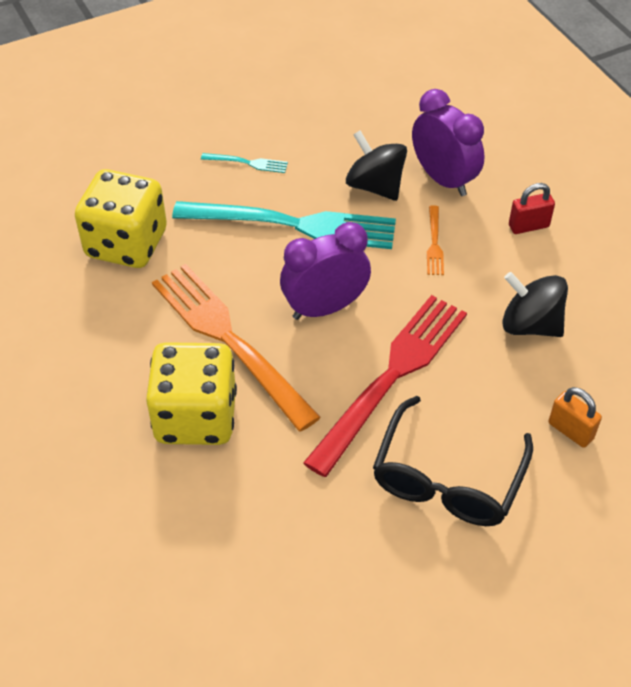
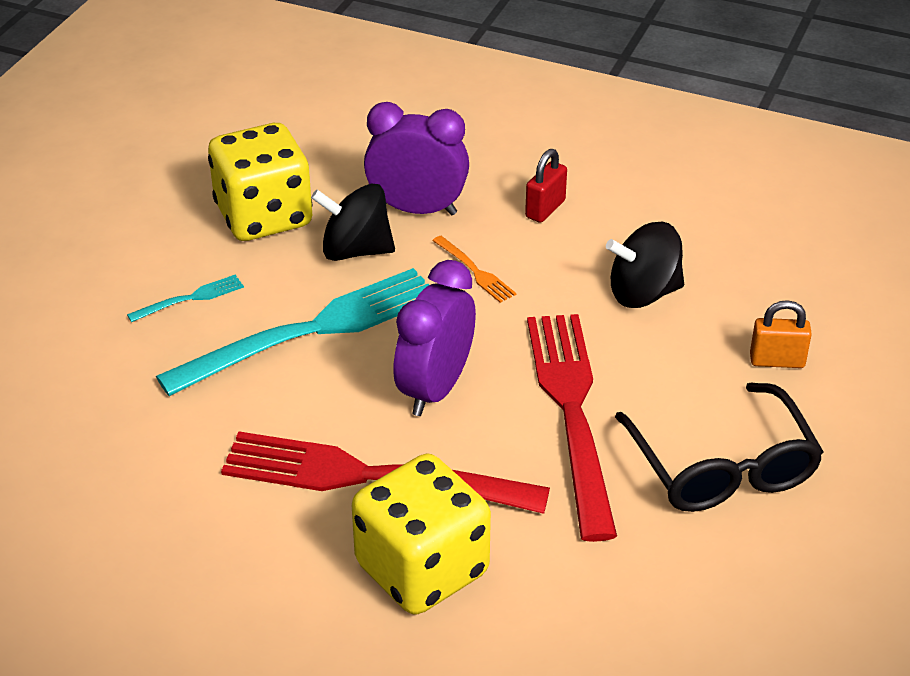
camera: 40 degrees left, 10 degrees down
(126, 244) = (142, 452): yellow dice -> yellow dice (264, 216)
(228, 339) = (369, 477): orange fork -> red fork

